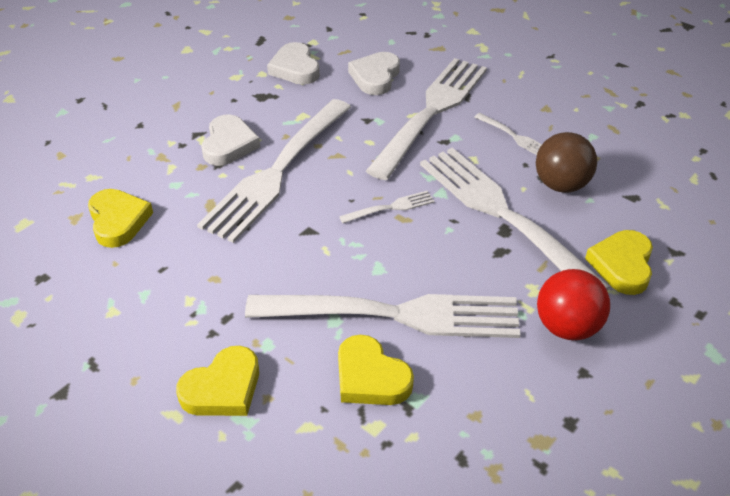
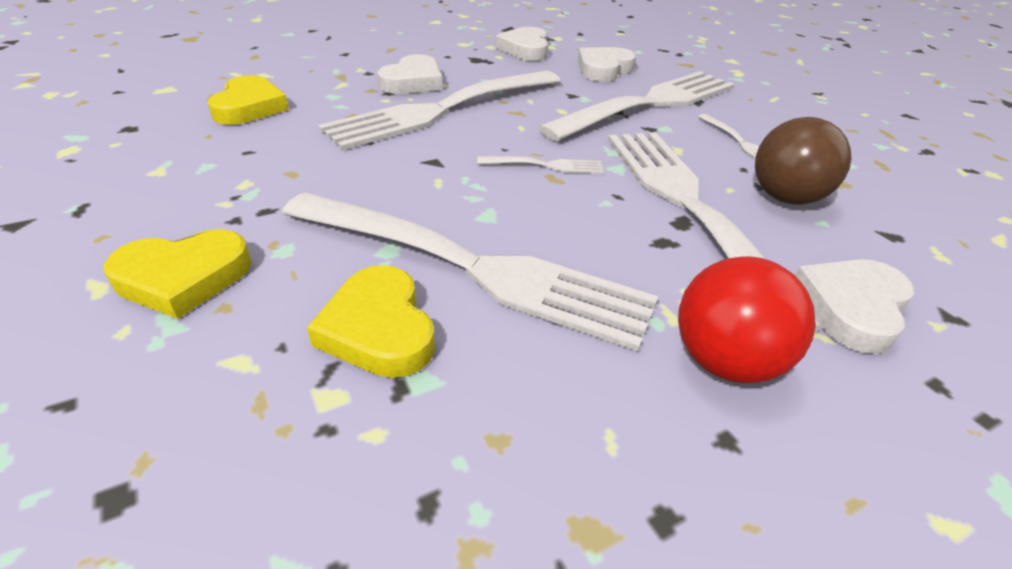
camera: 20 degrees right, 5 degrees down
(622, 265) = (851, 308): yellow heart -> white heart

